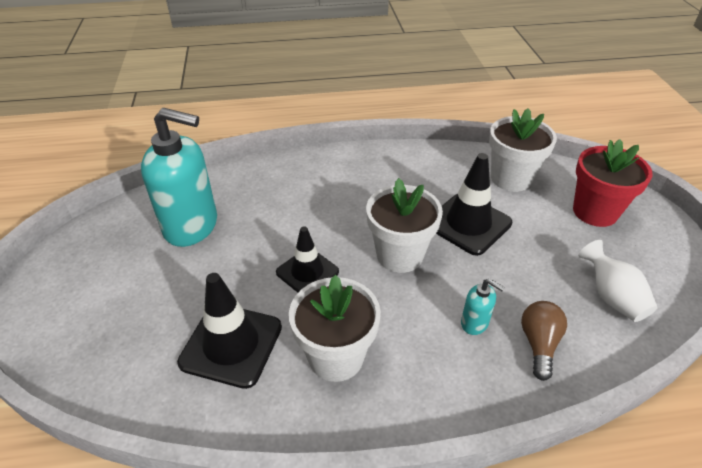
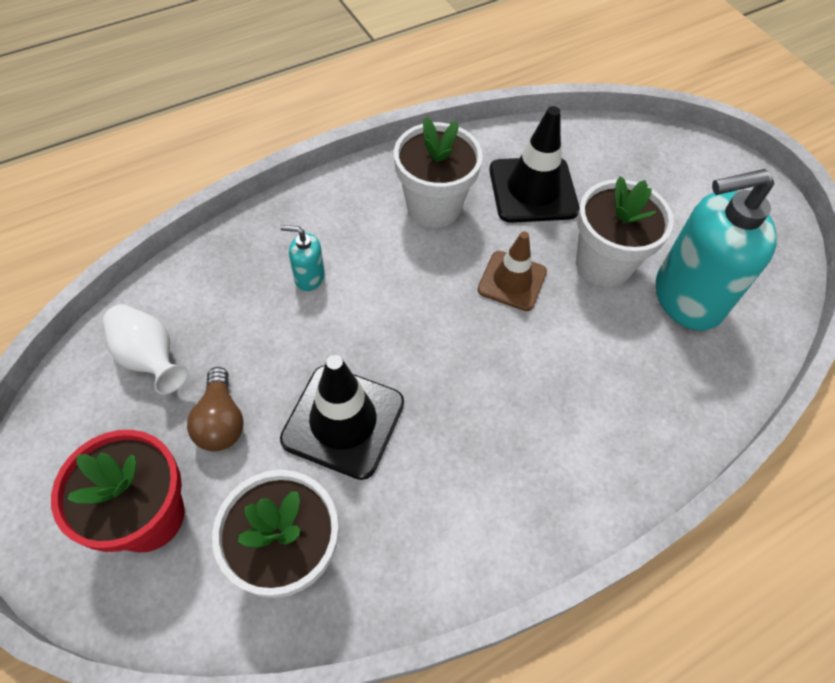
camera: 155 degrees right, 15 degrees up
(307, 272) = (512, 281): black traffic cone -> brown traffic cone
(399, 255) = (418, 337): white flower pot -> white flower pot (603, 264)
(539, 344) = (239, 274): brown light bulb -> brown light bulb (221, 421)

